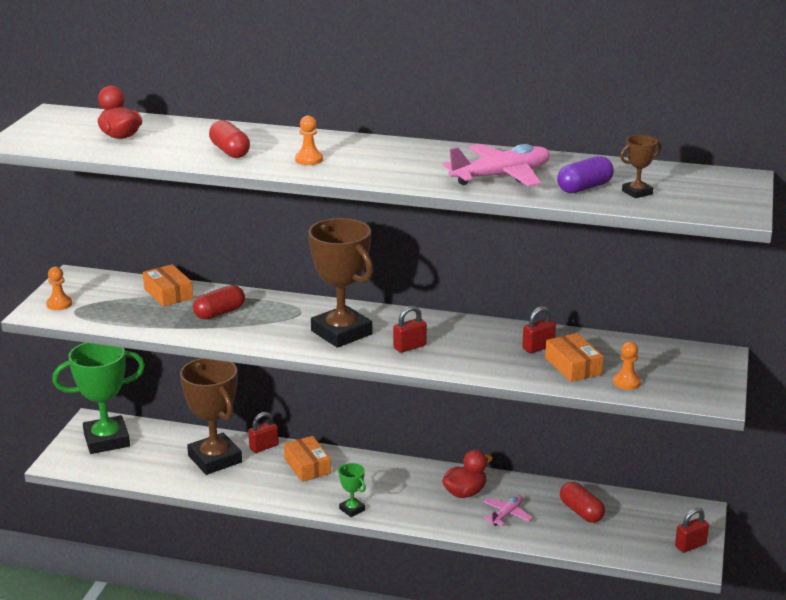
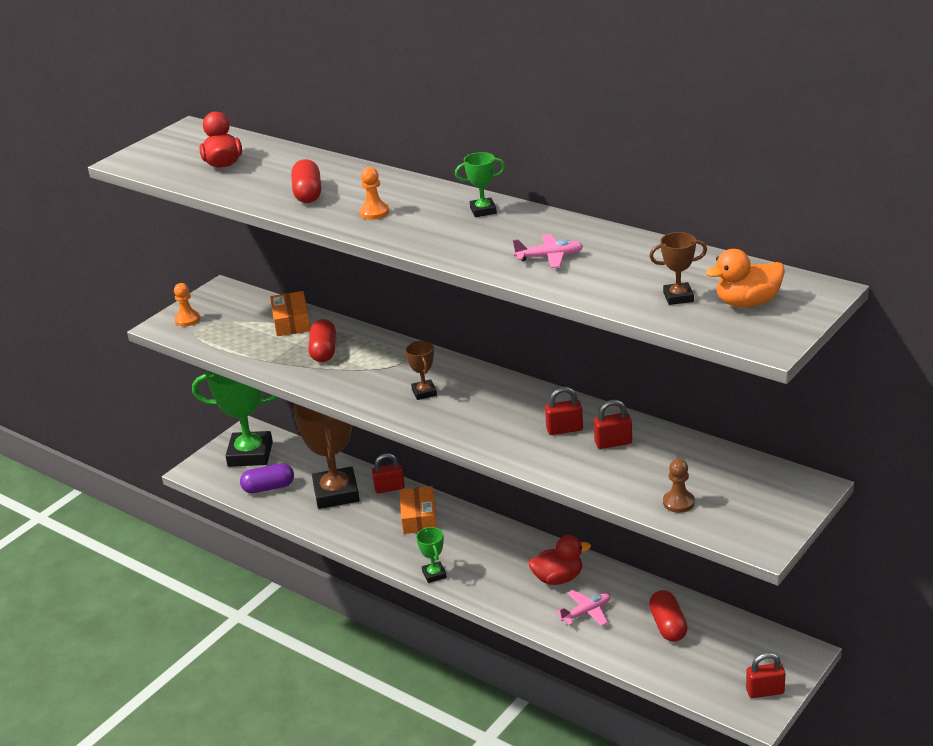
camera: 25 degrees right, 5 degrees up
(219, 313) = (324, 351): red capsule -> red capsule turned 75 degrees counterclockwise
(341, 333) = (424, 392): brown trophy -> brown trophy, size x0.44
(408, 150) = (483, 210): none -> green trophy
(409, 347) = (480, 420): red padlock -> red padlock (564, 429)
(501, 176) = (549, 257): pink plane -> pink plane, size x0.54
(573, 366) = (634, 472): orange box -> none
(584, 188) = (625, 283): purple capsule -> purple capsule (269, 487)
(626, 382) = (678, 502): orange pawn -> brown pawn
(695, 190) = (747, 303): none -> orange duck

